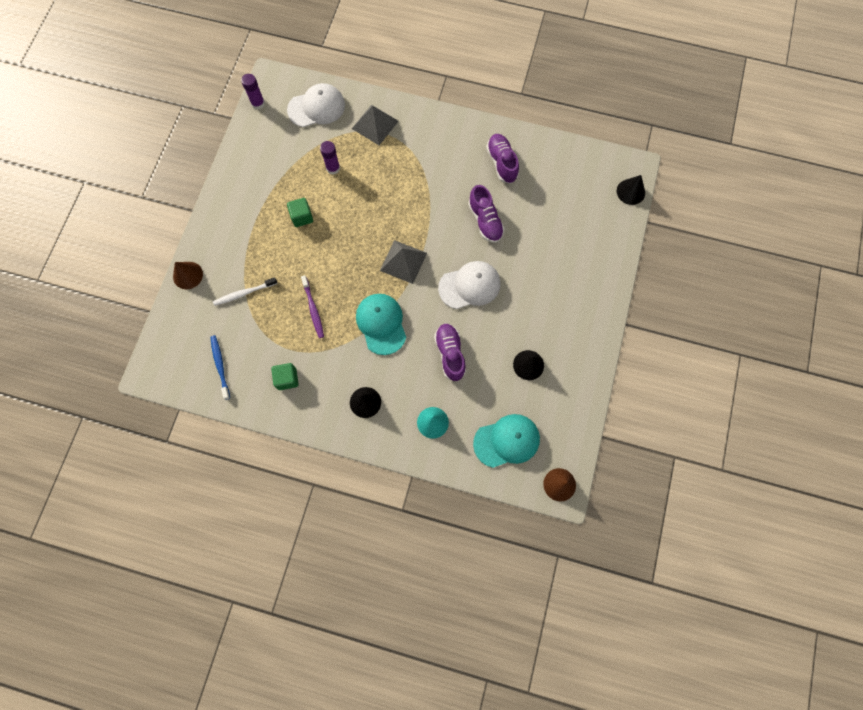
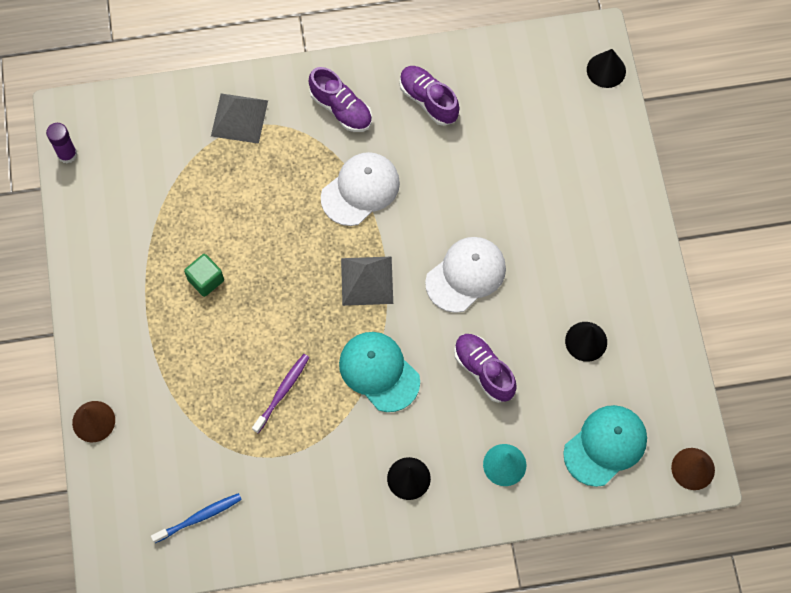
camera: 25 degrees left, 5 degrees down
(220, 366) = (199, 517): blue toothbrush -> blue toothbrush turned 105 degrees clockwise
(244, 293) = (181, 411): white toothbrush -> none
(287, 379) = (295, 494): green cube -> none
(313, 309) = (282, 392): purple toothbrush -> purple toothbrush turned 105 degrees counterclockwise
(316, 107) = (149, 127): white cap -> white cap (360, 190)
(333, 168) = (213, 198): purple glue stick -> none
(485, 221) = (444, 184): purple shoe -> purple shoe (341, 109)

